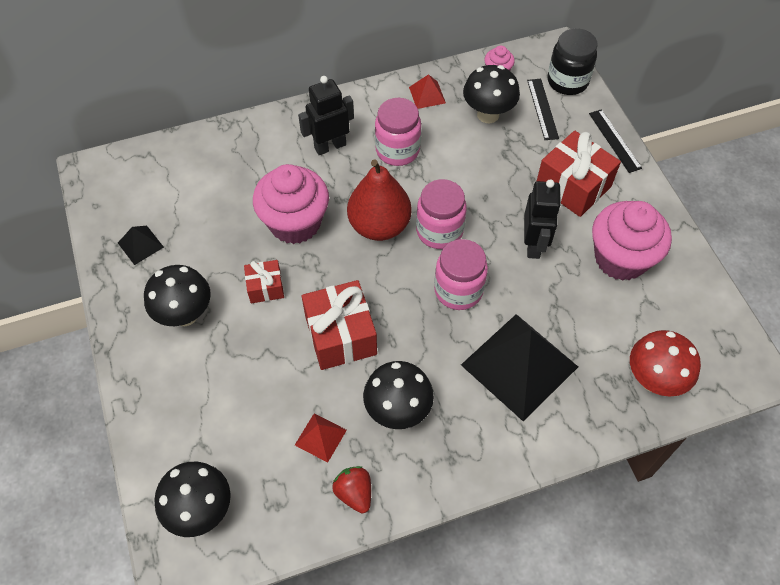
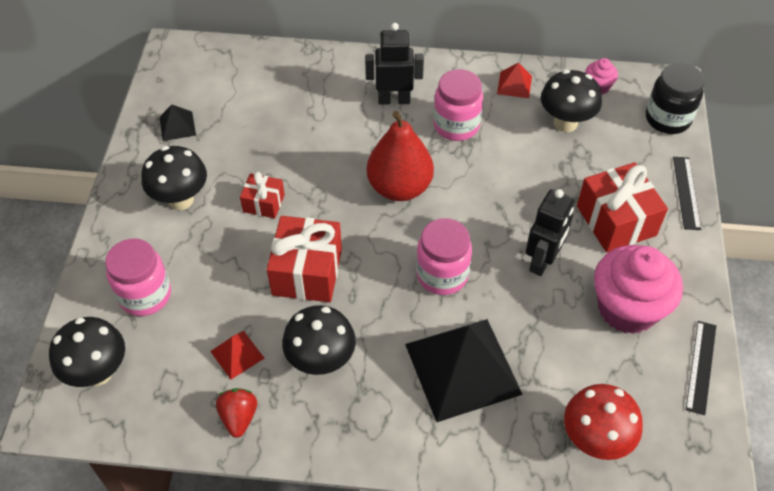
camera: 25 degrees right, 5 degrees down
(295, 223) = (322, 156): pink cupcake -> none
(439, 231) = (454, 214): pink jar -> pink jar (145, 295)
(542, 109) = (625, 136): black ruler -> black ruler (701, 366)

